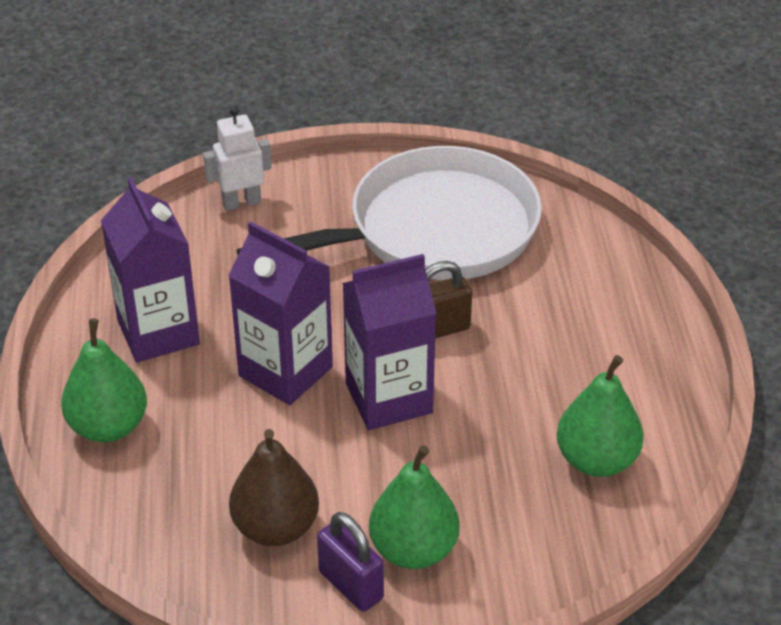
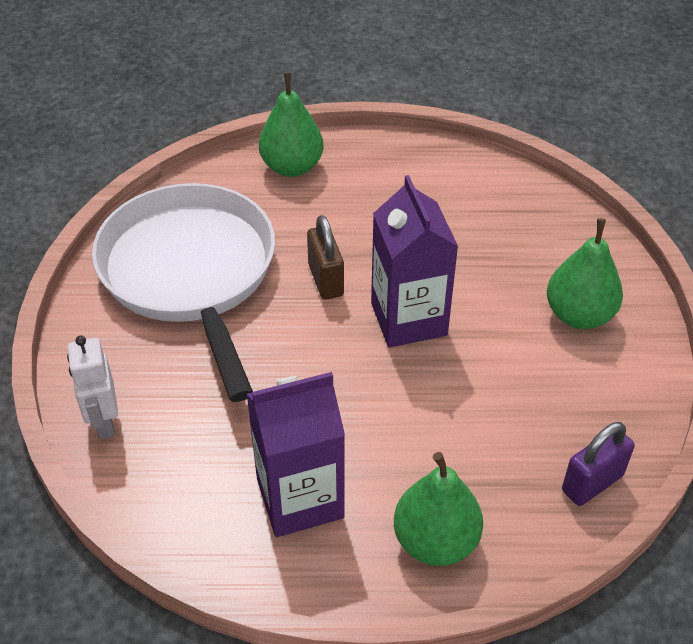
camera: 85 degrees left, 5 degrees up
(275, 527) = (561, 404): brown pear -> none
(285, 371) = (368, 391): purple carton -> none
(351, 585) = (619, 356): purple padlock -> purple padlock (592, 483)
(596, 460) = (482, 203): green pear -> green pear (292, 167)

